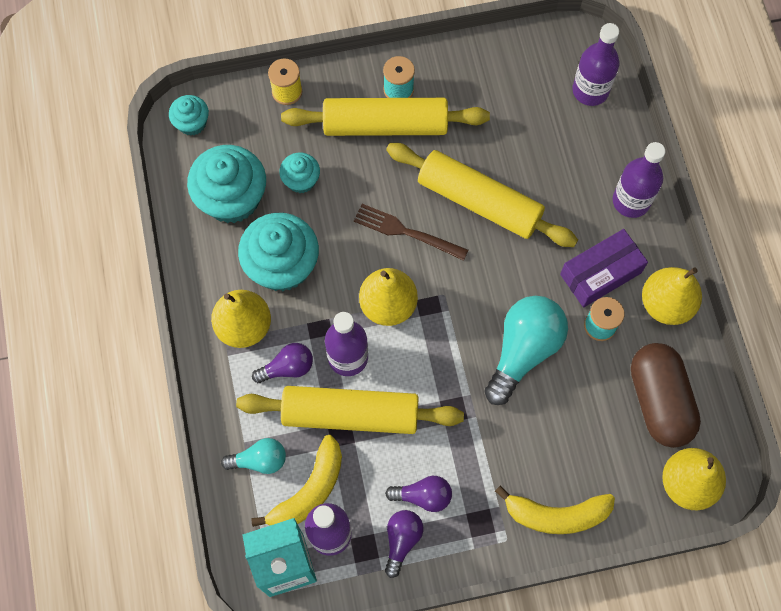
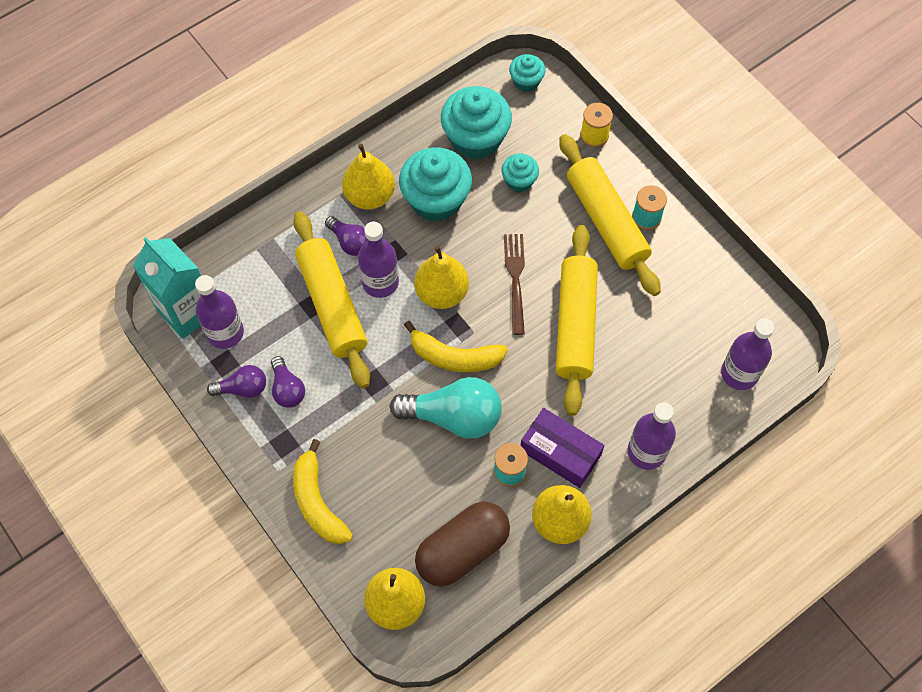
camera: 65 degrees right, 5 degrees down
(259, 460) = (263, 256): turquoise light bulb -> none
(309, 491) = (254, 302): yellow banana -> yellow banana (454, 357)

